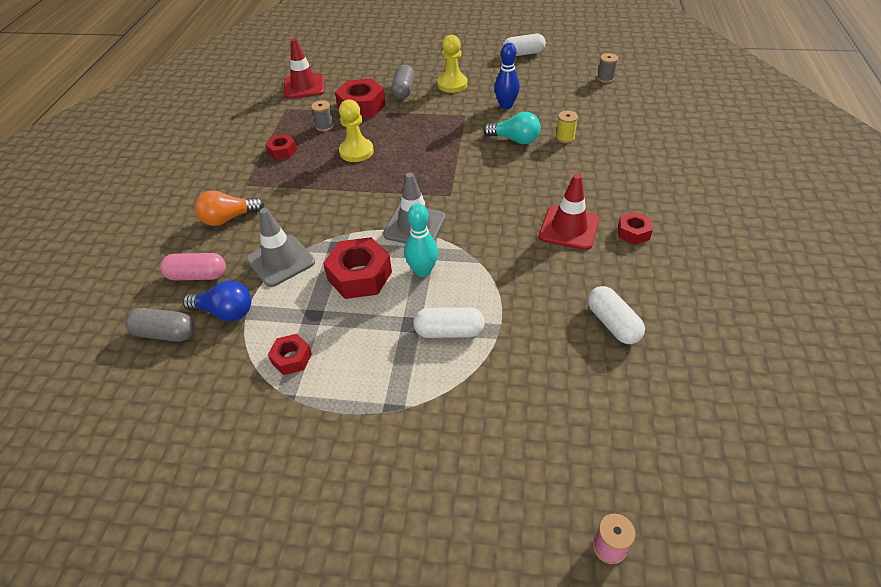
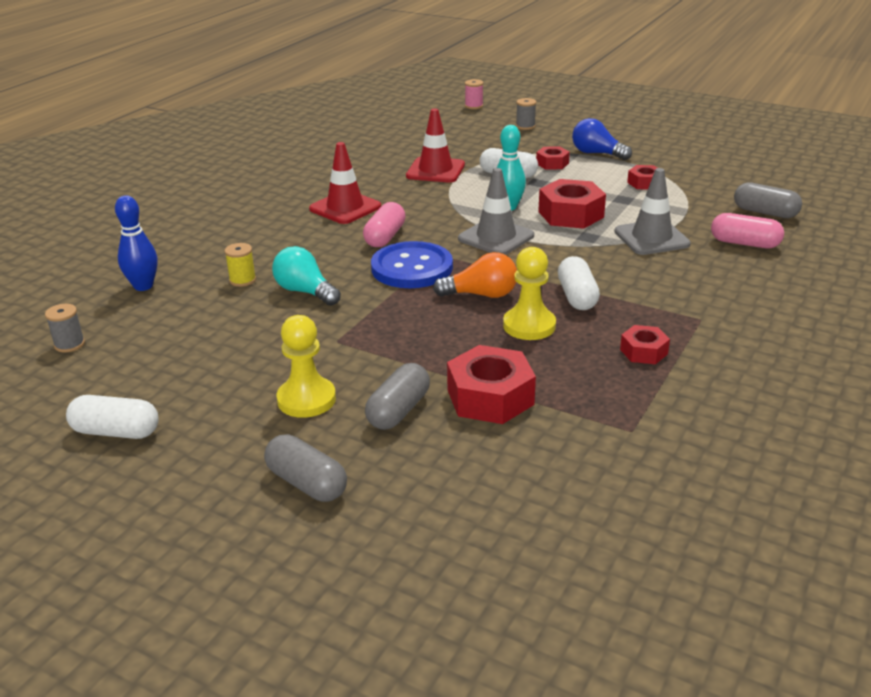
camera: 160 degrees left, 15 degrees down
(225, 312) = (708, 215): blue light bulb -> blue light bulb (597, 153)
(228, 218) = (718, 285): orange light bulb -> orange light bulb (481, 295)
(304, 86) = (588, 475): red traffic cone -> red traffic cone (435, 170)
(324, 126) = (567, 376): grey spool -> grey spool (525, 126)
(422, 57) = (307, 483): none -> grey capsule
(460, 177) = (412, 268): none -> blue button
(504, 202) = (385, 237): none -> pink capsule
(506, 105) = (264, 339): blue bowling pin -> blue bowling pin (143, 286)
(613, 324) = (380, 158): white capsule -> white capsule (577, 296)
(633, 233) = (293, 195): red nut -> red nut (552, 163)

